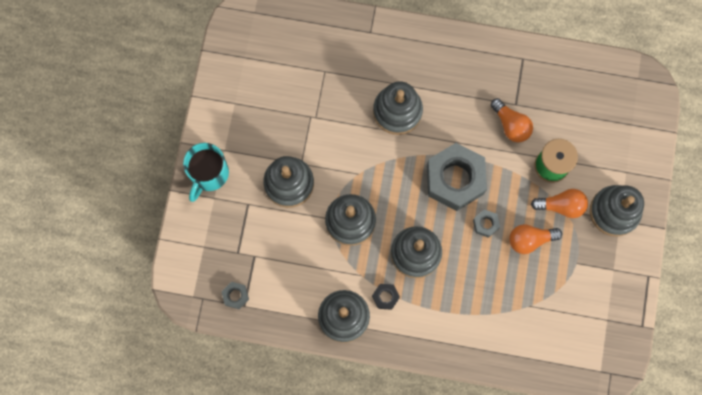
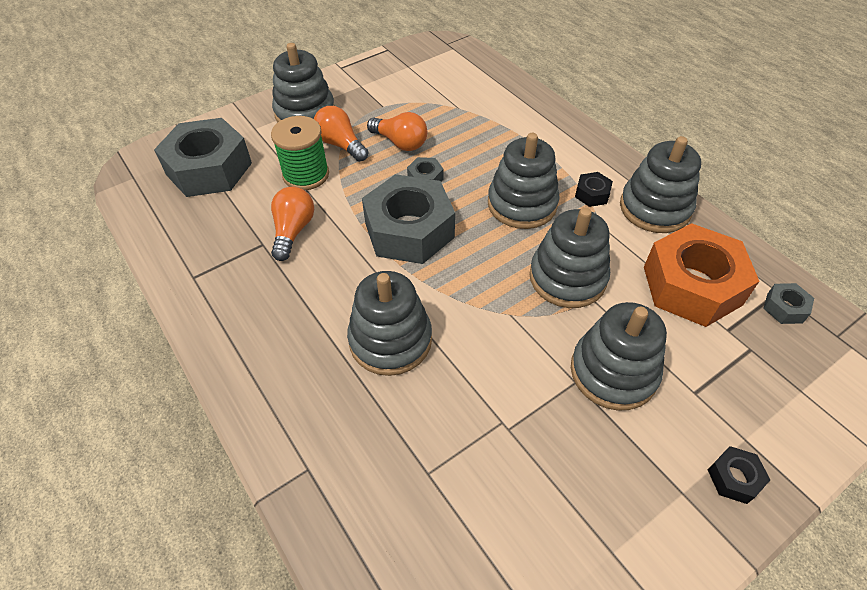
camera: 135 degrees left, 25 degrees down
(209, 174) = (734, 478): turquoise mug -> black nut
(288, 271) = (692, 285): none -> orange nut
(607, 120) = (209, 169): none -> grey nut

